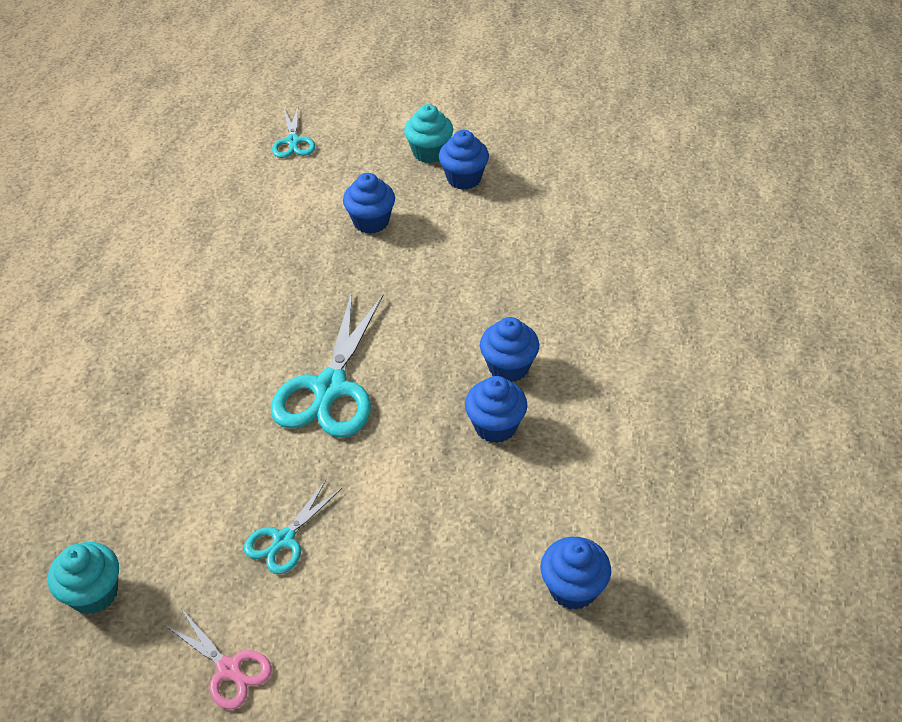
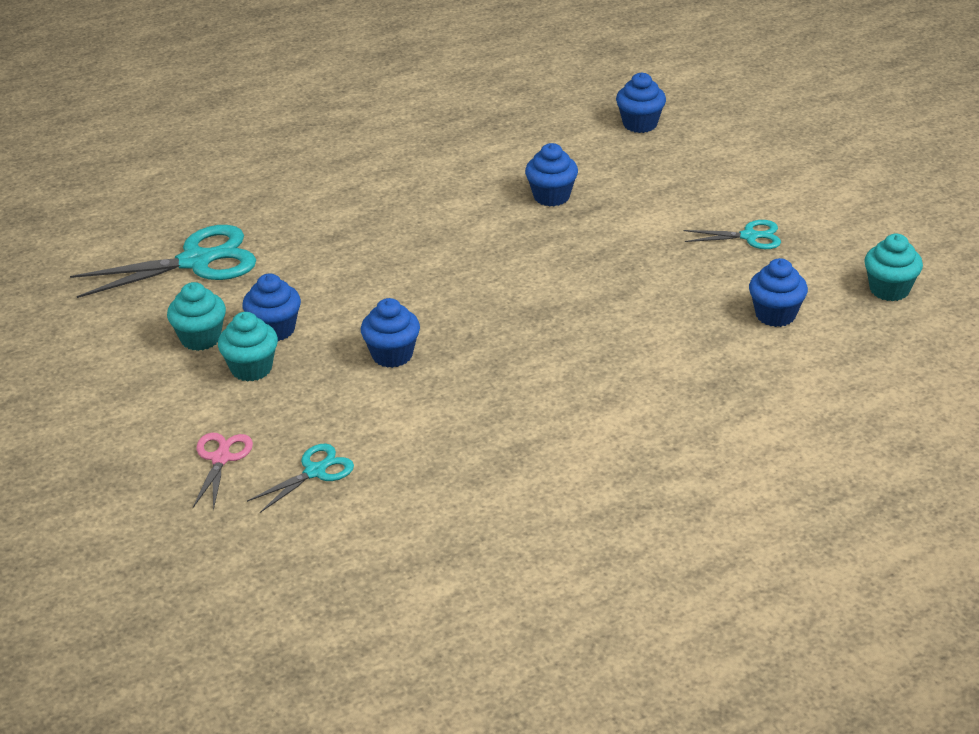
camera: 125 degrees left, 10 degrees down
(229, 669) = (853, 212): pink scissors -> pink scissors (221, 458)
(330, 388) = (605, 281): turquoise scissors -> turquoise scissors (196, 261)
(490, 142) = (200, 338): none -> turquoise cupcake
(508, 367) = (489, 213): blue cupcake -> blue cupcake (775, 315)

